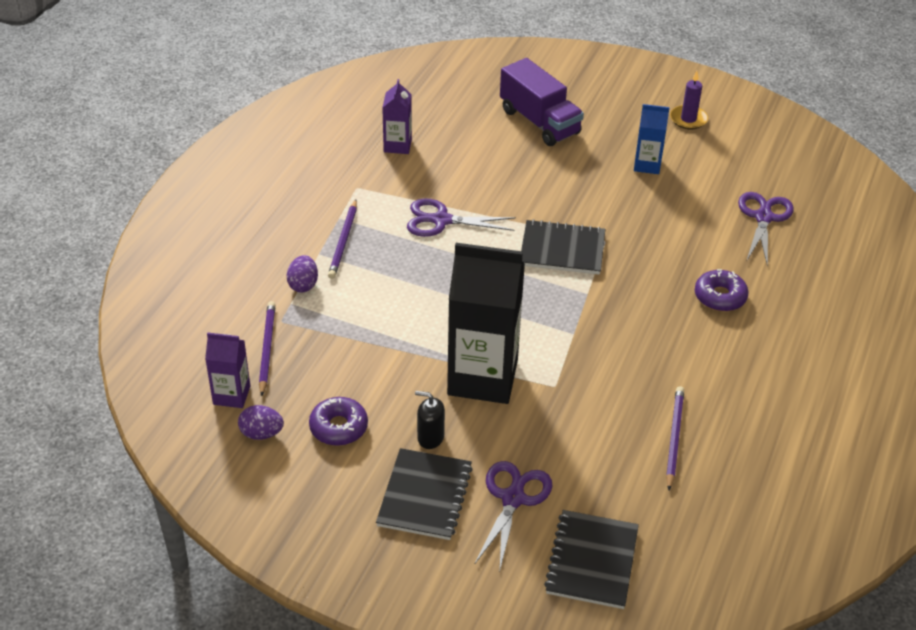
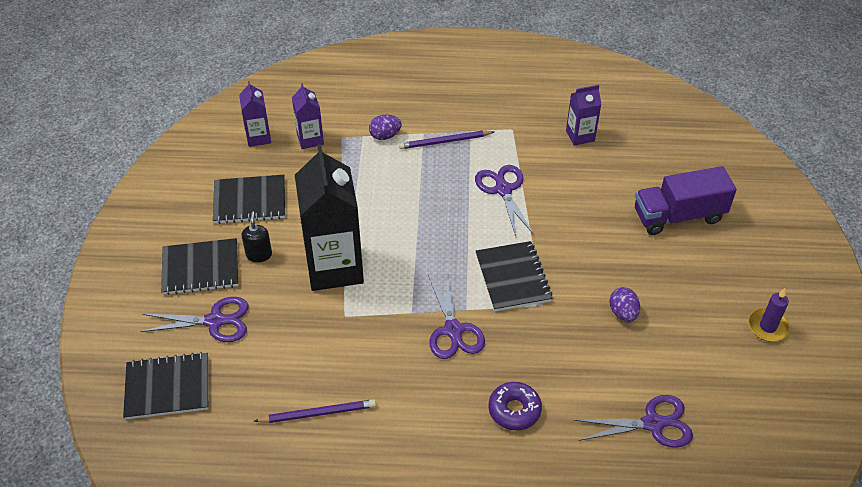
camera: 70 degrees right, 5 degrees up
(261, 433) = (229, 164): purple egg -> purple egg (623, 313)
(267, 349) = (310, 139): purple pencil -> purple carton
(338, 427) = (250, 201): purple donut -> black notebook
(539, 122) = (678, 216): purple truck -> purple truck turned 45 degrees clockwise
(609, 310) = (453, 330): none -> purple scissors
(647, 165) = (671, 310): blue carton -> none

